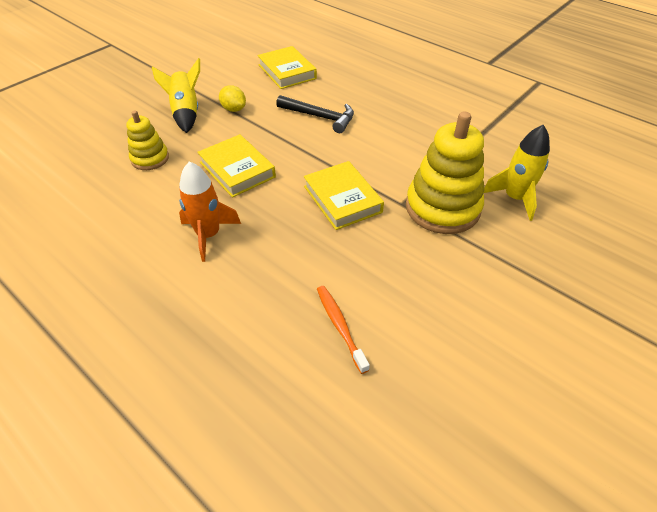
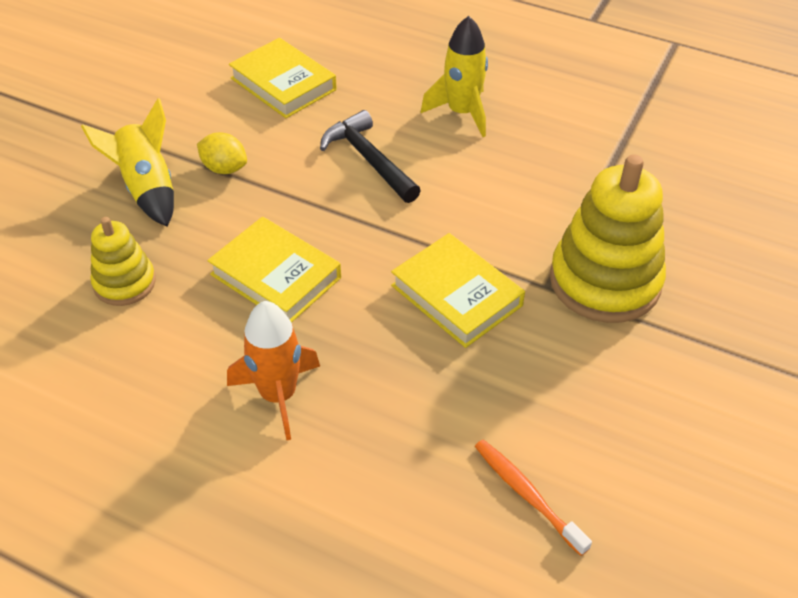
camera: 15 degrees left, 0 degrees up
(320, 117) = (369, 159): black hammer -> black hammer turned 135 degrees counterclockwise
(514, 198) = (698, 246): yellow rocket -> yellow rocket (462, 113)

